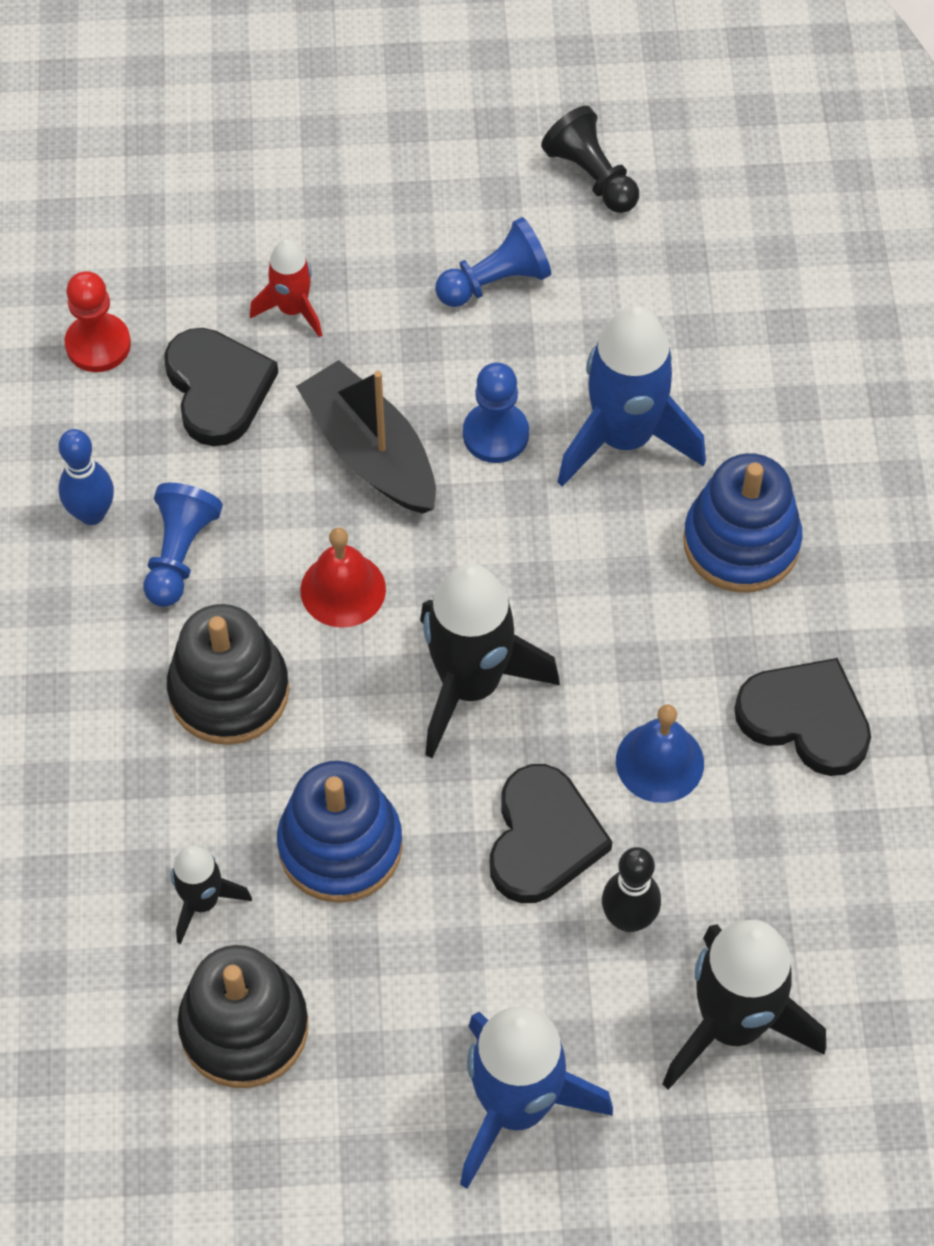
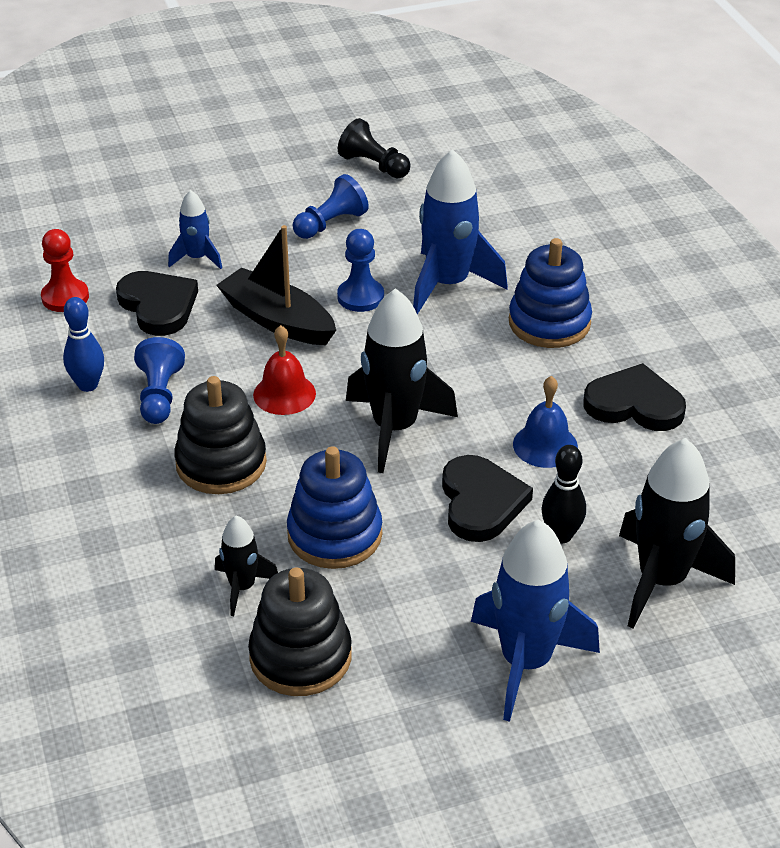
camera: 15 degrees left, 20 degrees down
(292, 309) = (197, 258): red rocket -> blue rocket

